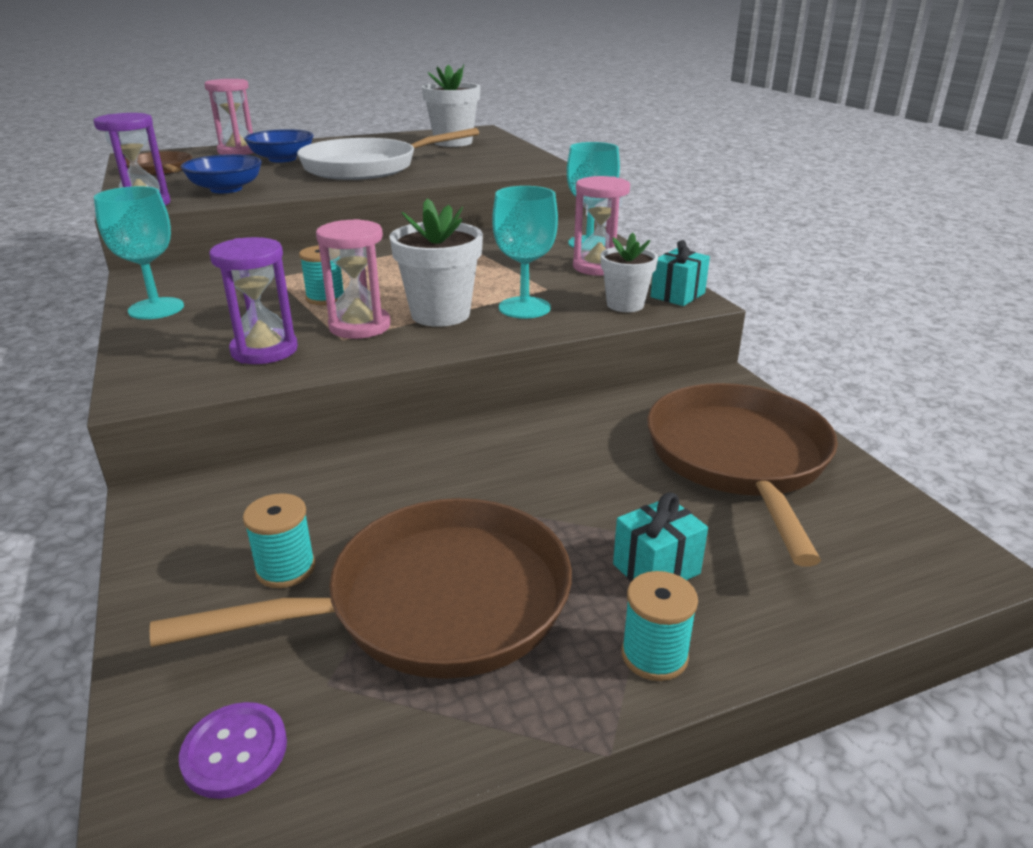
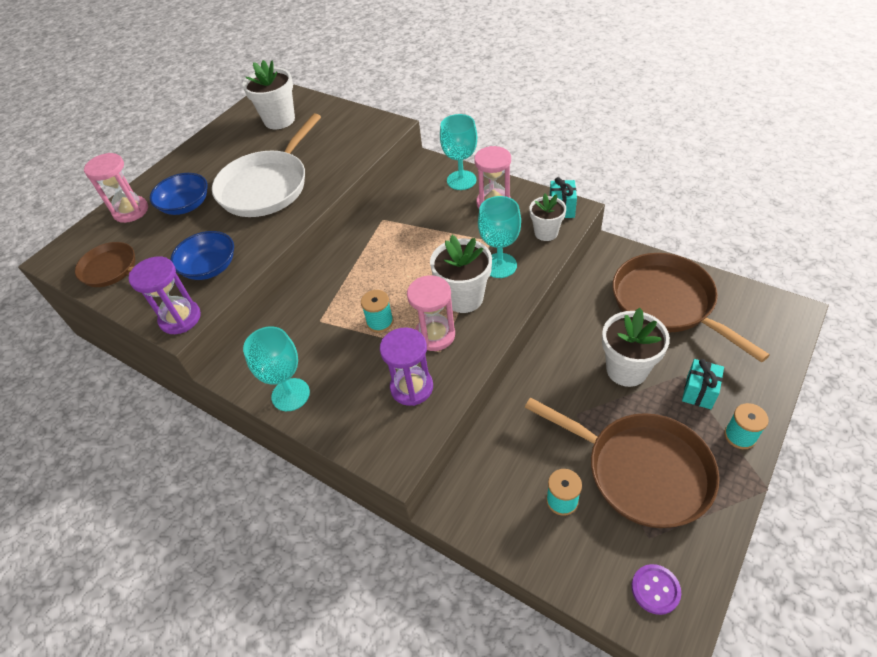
camera: 30 degrees left, 20 degrees up
(435, 603) = (641, 471): brown pan -> brown pan turned 90 degrees clockwise
(578, 493) = (626, 369): none -> white flower pot

